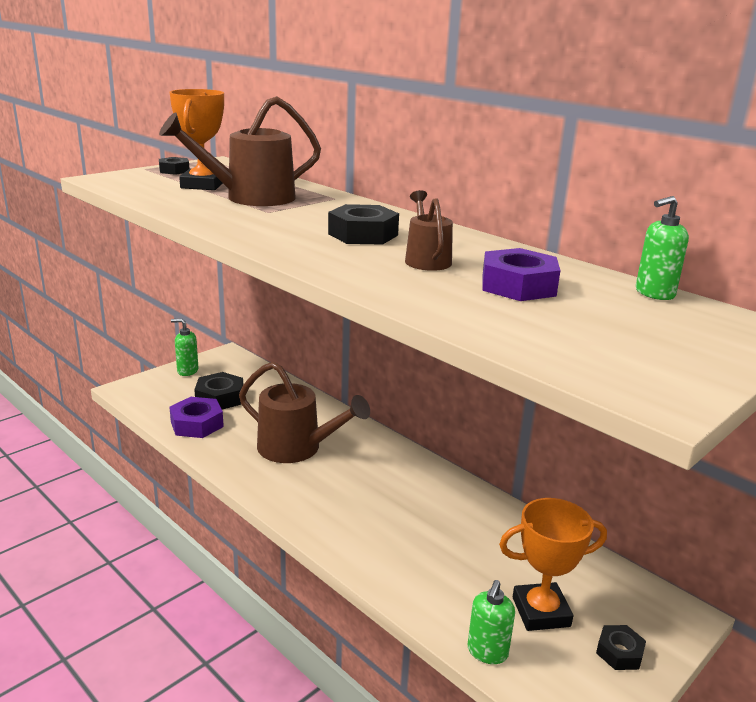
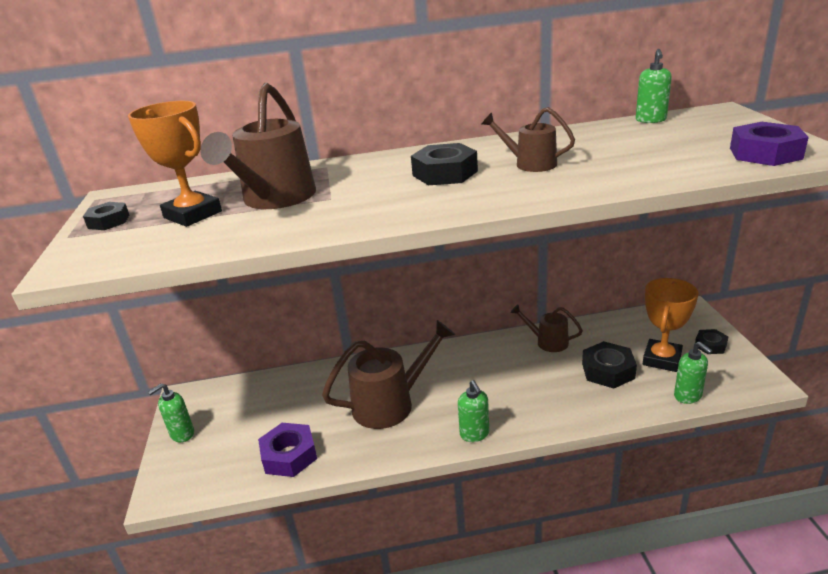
camera: 50 degrees left, 5 degrees up
(220, 398) = (259, 426): black nut -> black nut (608, 371)
(293, 509) = (474, 434): none -> green soap dispenser
(482, 512) = (547, 342): none -> brown watering can
(518, 286) = (610, 149): purple nut -> purple nut (765, 153)

